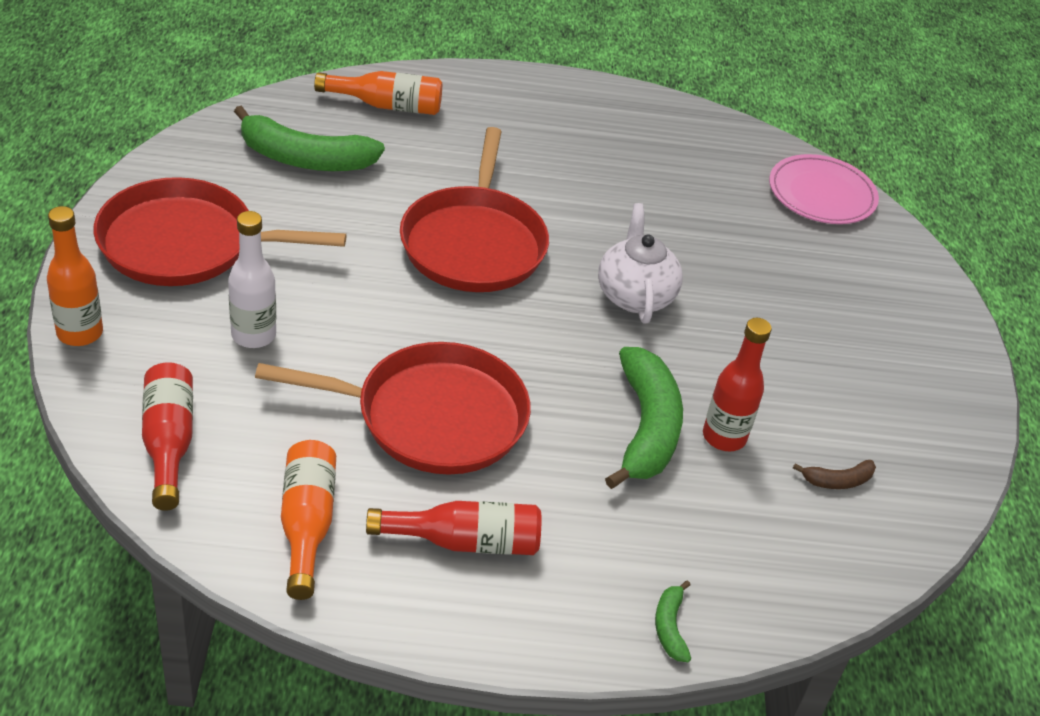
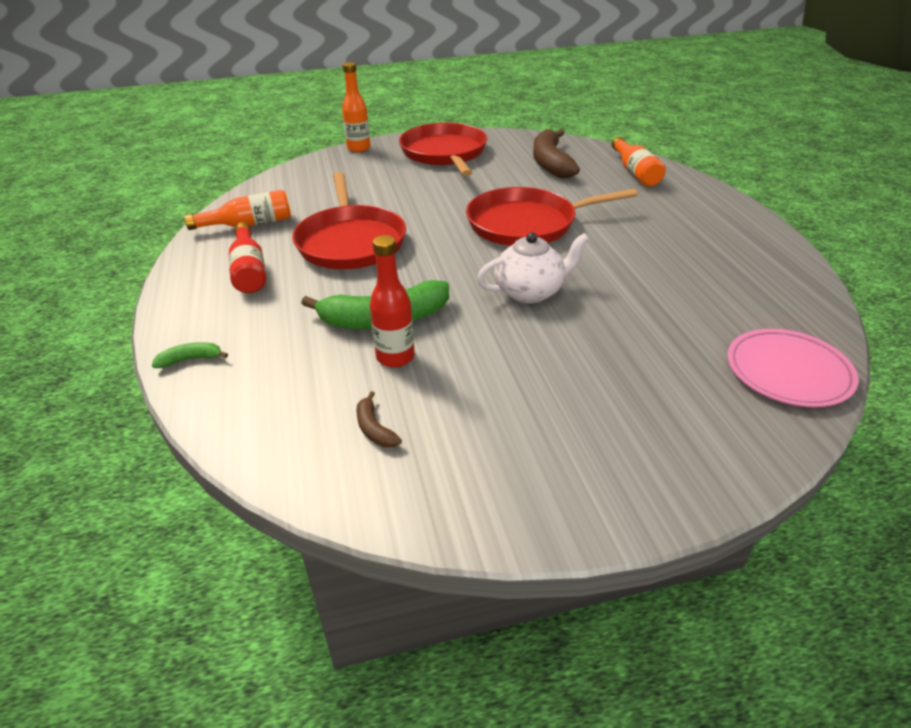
camera: 80 degrees right, 5 degrees down
(169, 443) = (293, 182): red bottle -> none
(253, 335) = (385, 183): white bottle -> none
(304, 158) = (551, 163): green banana -> brown banana

